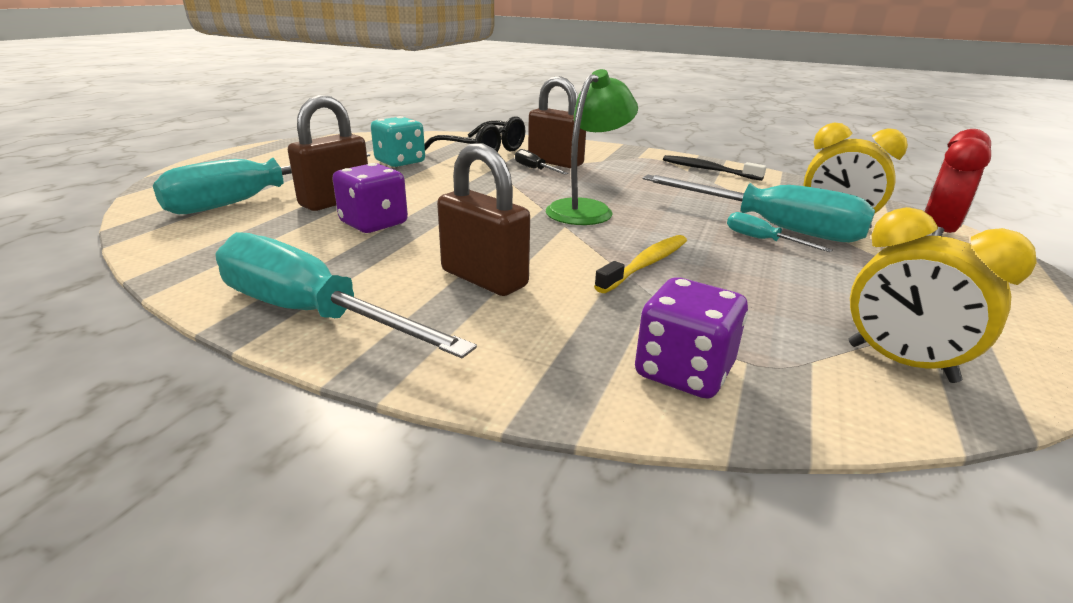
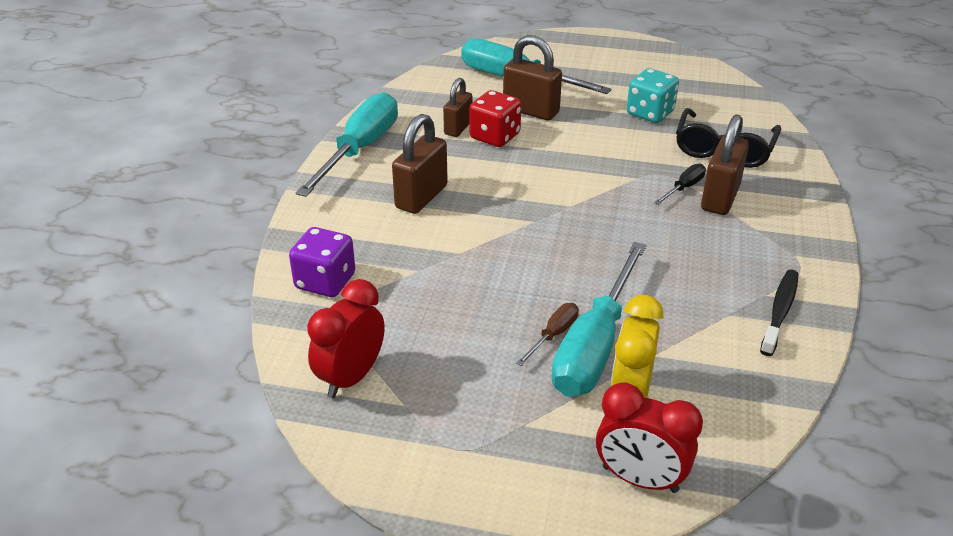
camera: 80 degrees right, 10 degrees up
(329, 240) = (458, 128): none -> brown padlock
(374, 223) = (495, 136): purple dice -> red dice
(587, 209) = (581, 229): green lamp -> none
(646, 264) = (471, 265): yellow toothbrush -> none
(762, 240) = (553, 335): turquoise screwdriver -> brown screwdriver
(900, 363) = (351, 377): yellow clock -> red clock

